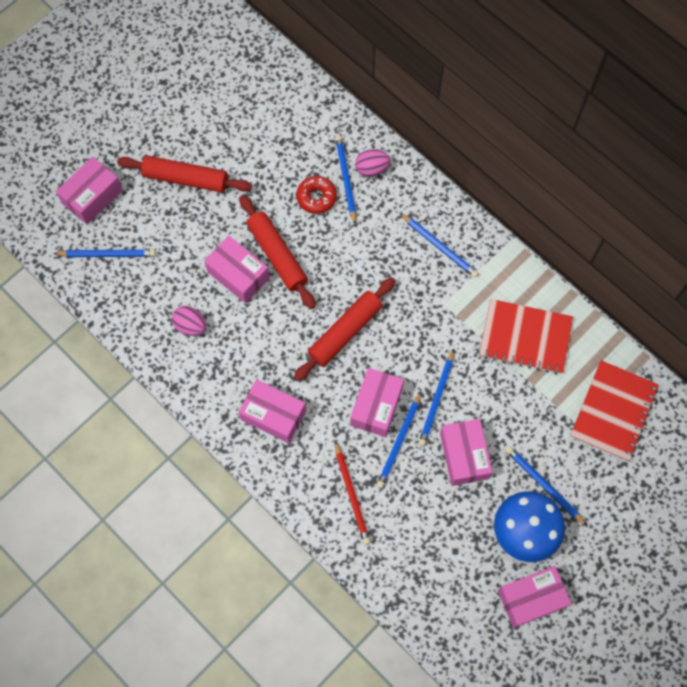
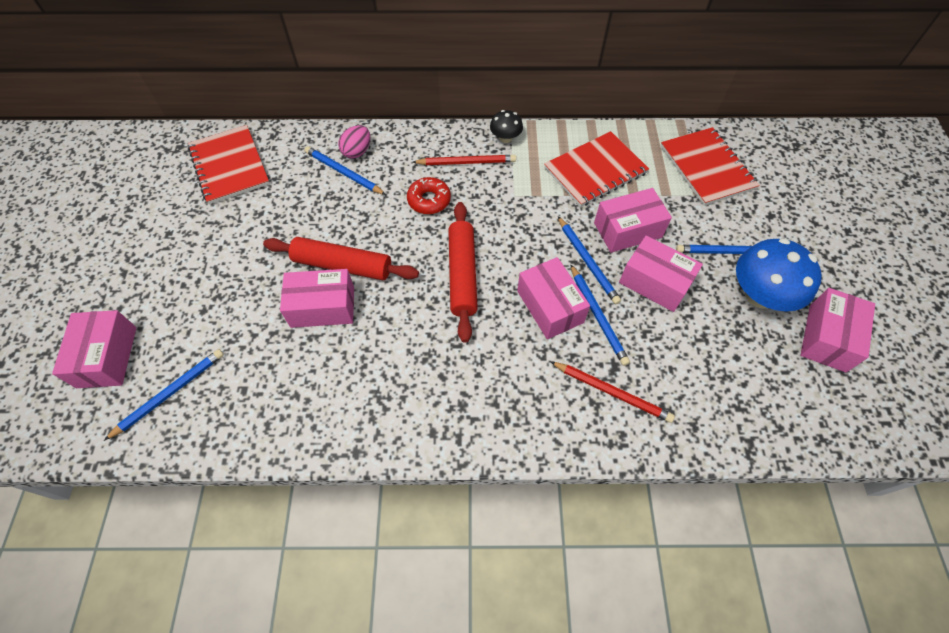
camera: 45 degrees left, 10 degrees down
(185, 178) = (195, 272): red rolling pin -> none
(190, 326) = (319, 384): pink egg -> none
(273, 415) = (475, 391): pink box -> pink box (627, 230)
(275, 105) = (229, 166): none -> red notebook
(316, 197) = (332, 201): red donut -> red donut (429, 200)
(439, 246) = (466, 162): blue pencil -> red pencil
(490, 250) = (505, 138): none -> black mushroom

